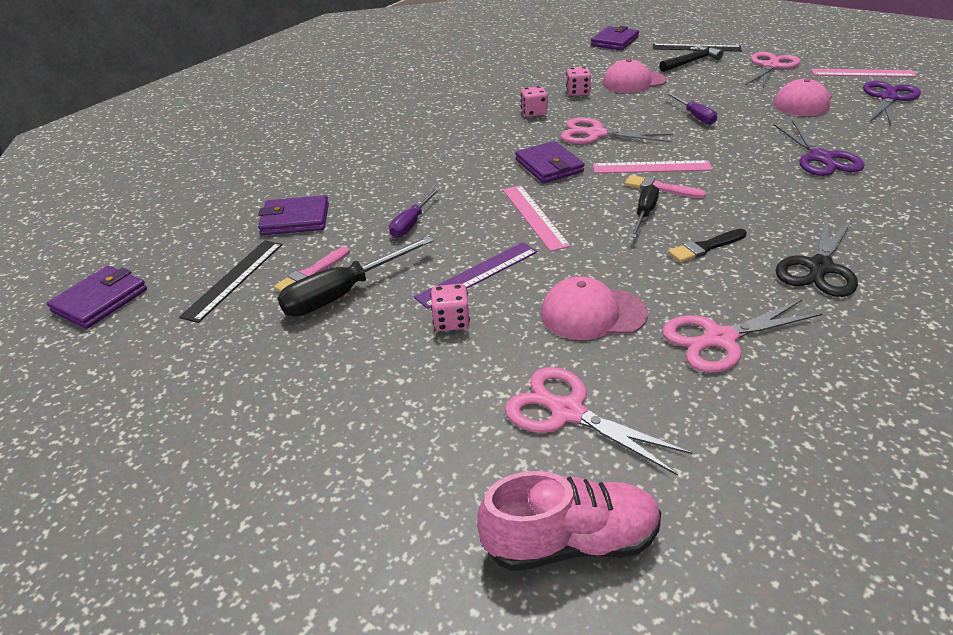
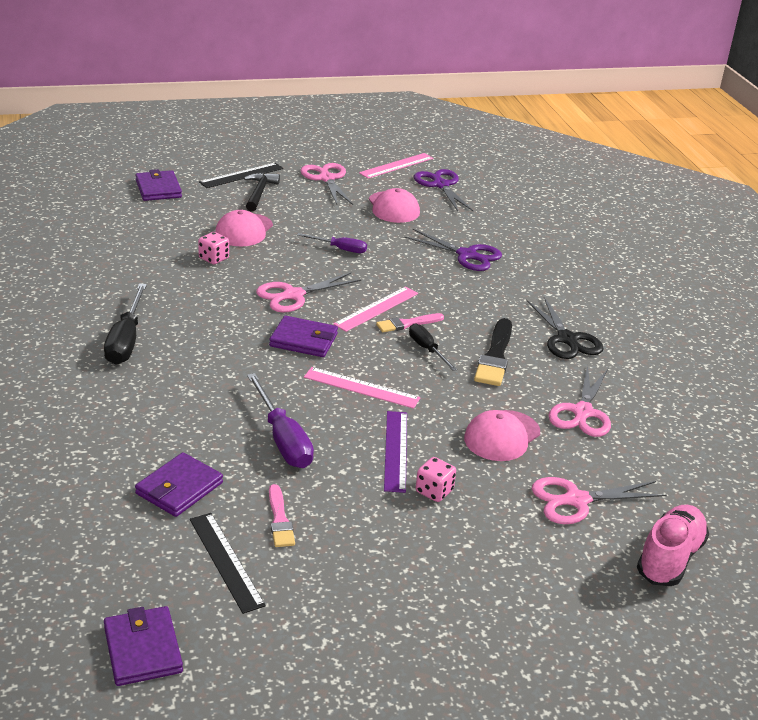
camera: 55 degrees left, 5 degrees down
(344, 293) = (331, 518): black screwdriver -> black screwdriver (126, 340)
(412, 223) = (282, 439): purple screwdriver -> purple screwdriver, size x1.66
(534, 113) = (209, 294): pink dice -> none
(705, 247) = (495, 356): black brush -> black brush, size x1.61

